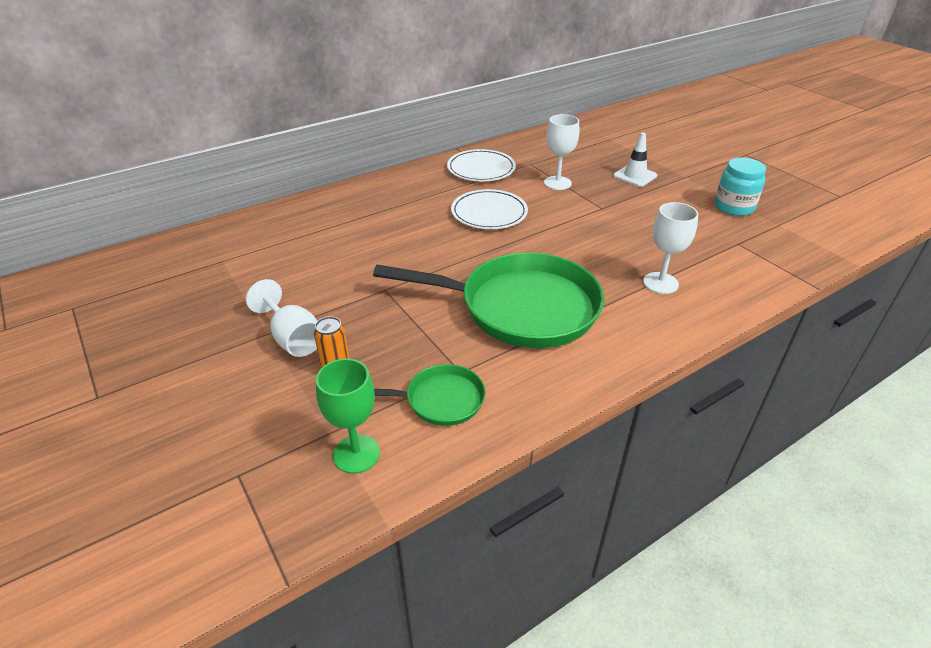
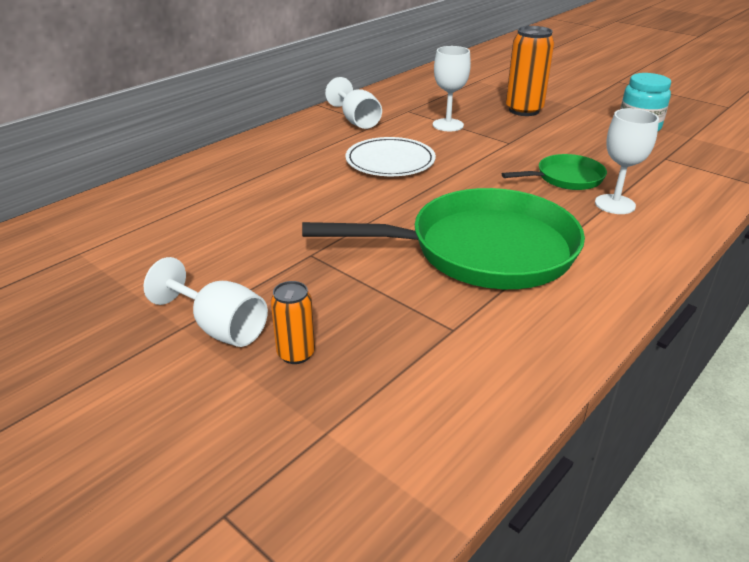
camera: 15 degrees left, 5 degrees down
(356, 454) = (376, 451): green goblet -> none
(439, 400) = (446, 366): green pan -> green pan (565, 178)
(481, 169) = (356, 121): white plate -> white goblet
(635, 176) = (524, 110): white traffic cone -> orange can

